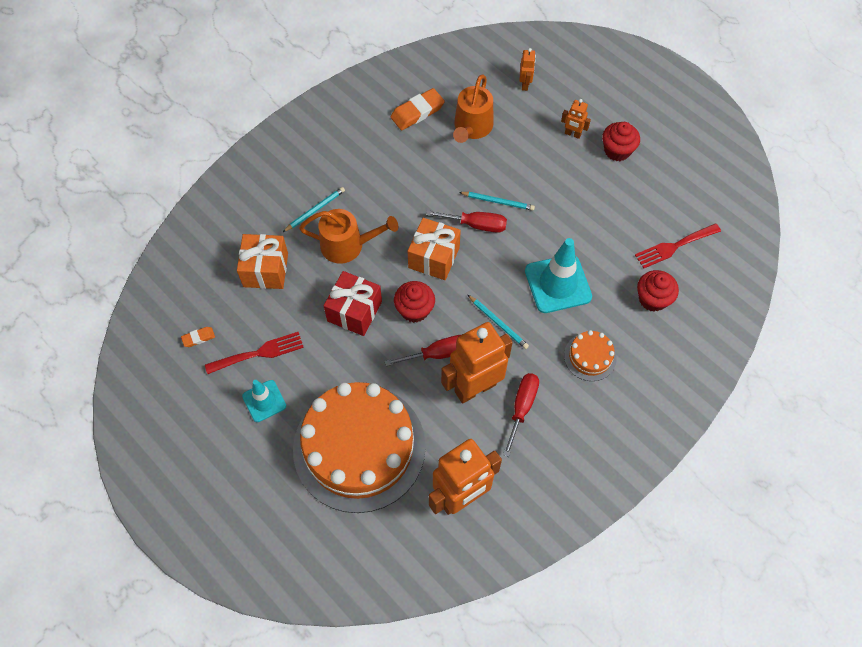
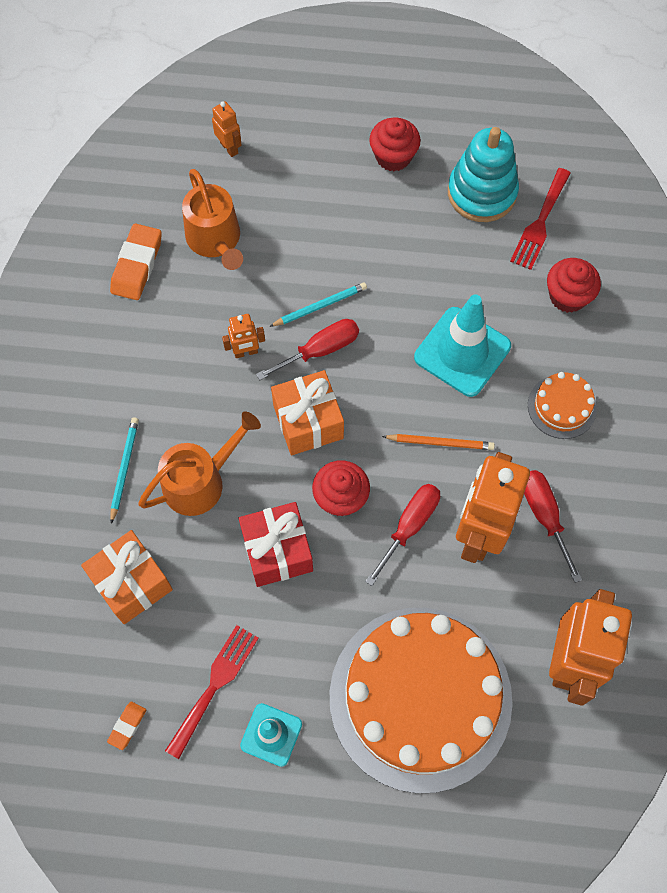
camera: 40 degrees left, 5 degrees up
(498, 323) = (440, 442): turquoise pencil -> orange pencil
(572, 134) = (331, 170): orange robot -> orange robot (246, 352)
(653, 206) = (482, 193): none -> turquoise stacking toy

